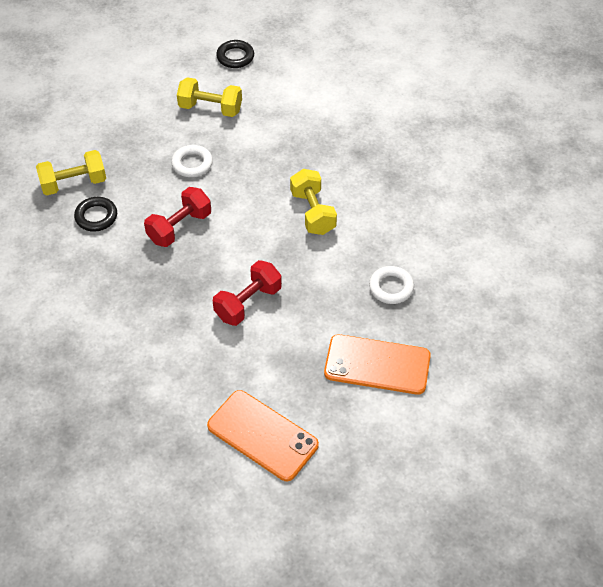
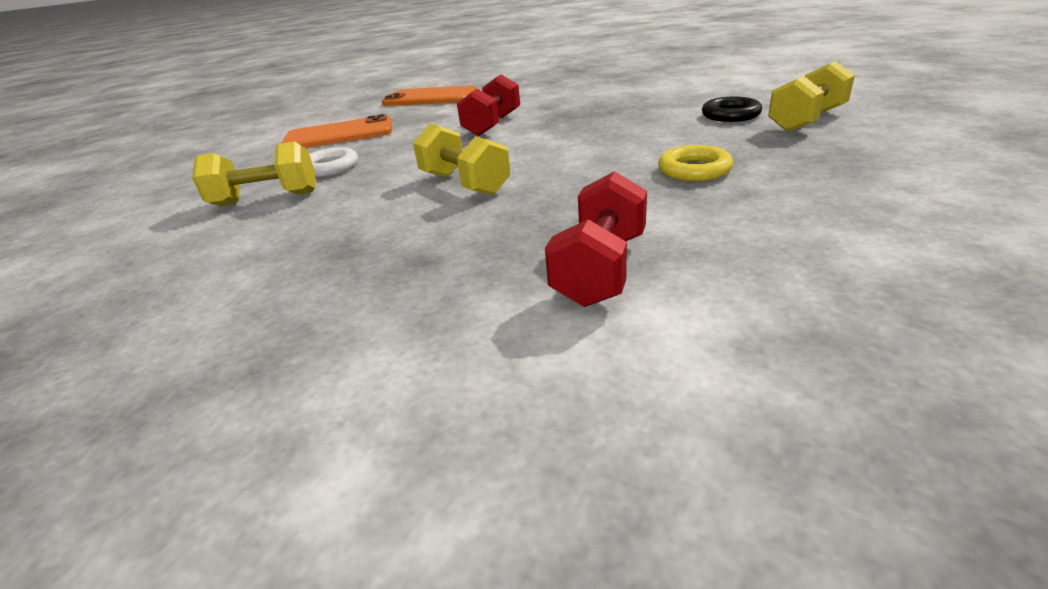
camera: 160 degrees right, 20 degrees down
(179, 227) = (626, 133): red dumbbell -> red dumbbell (601, 269)
(192, 164) = (694, 170): white ring -> yellow ring
(210, 108) = (781, 227): yellow dumbbell -> yellow dumbbell (266, 199)
(235, 57) = (920, 339): black ring -> none

